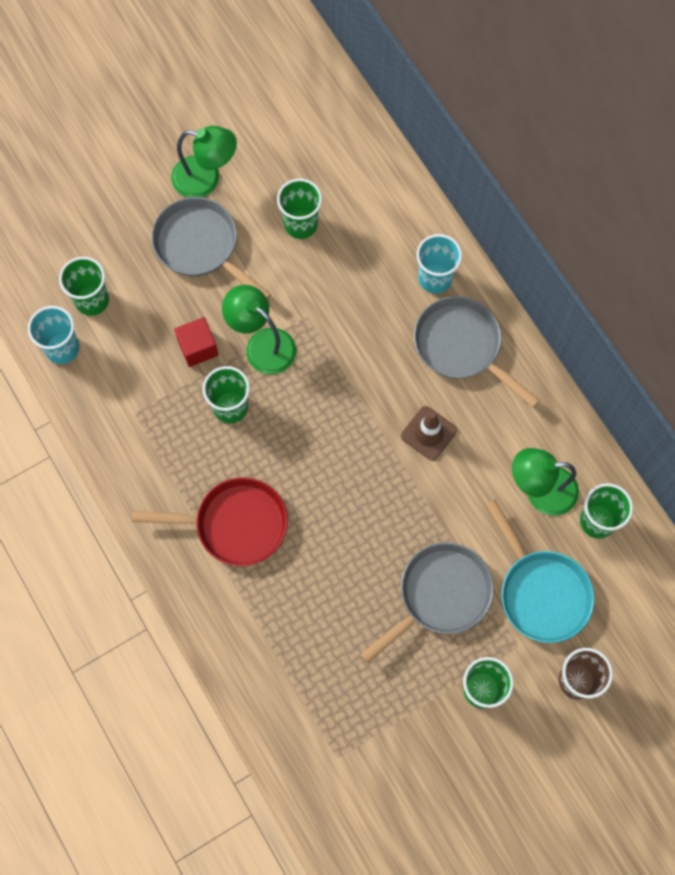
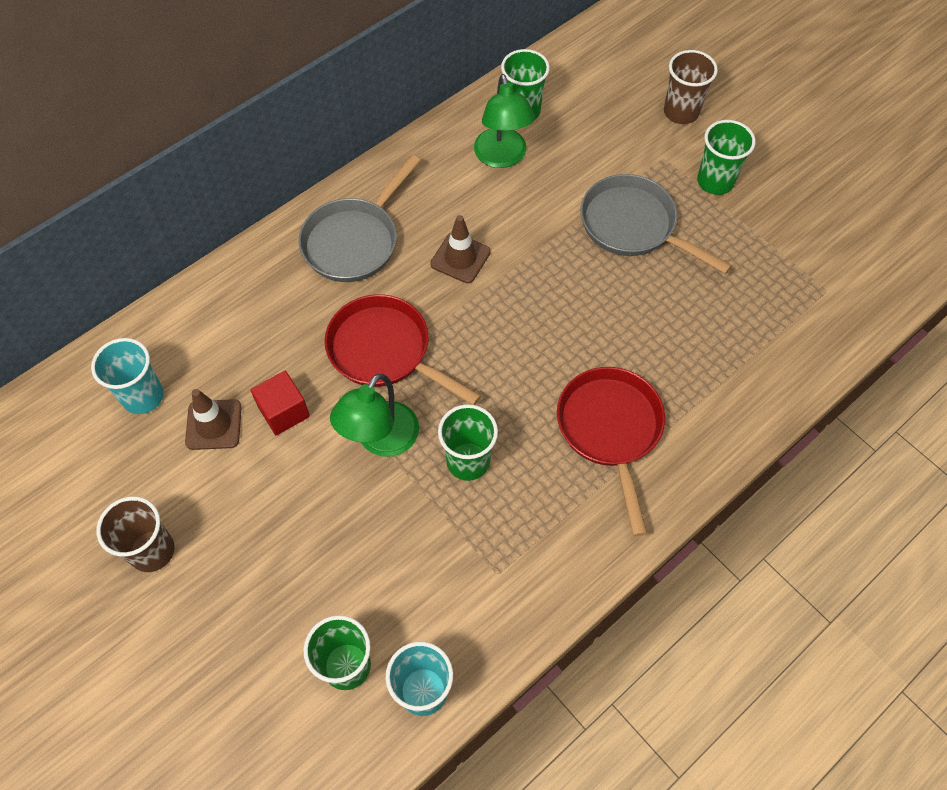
camera: 100 degrees left, 10 degrees down
(198, 348) = (396, 514): red cube -> red cube (284, 411)
(200, 246) = (253, 538): grey pan -> none
(206, 179) = (152, 551): green lamp -> brown cup
(301, 224) = (214, 425): green cup -> brown traffic cone
(344, 358) = (385, 351): none -> red pan
(435, 278) = (274, 276): turquoise cup -> turquoise cup (143, 396)
(541, 592) = (605, 146): turquoise pan -> none

